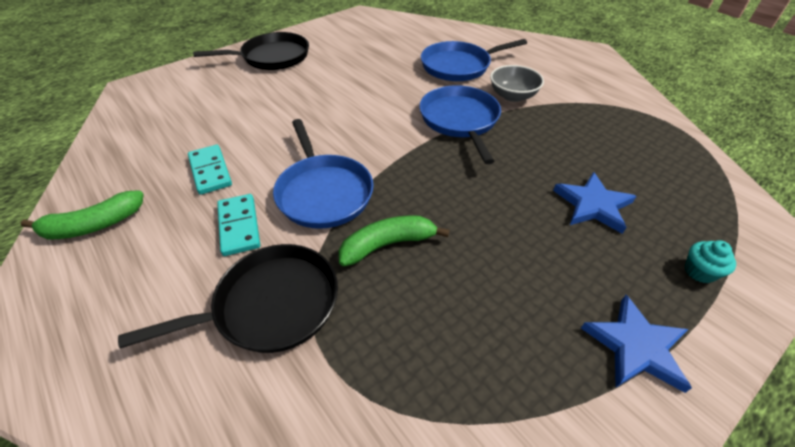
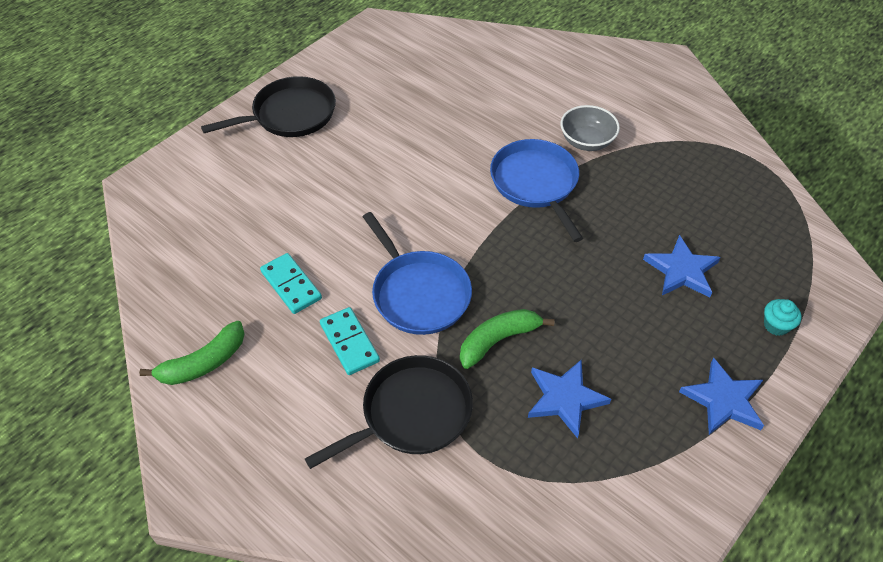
camera: 10 degrees left, 5 degrees up
(444, 315) = (565, 398): none -> blue star
(458, 66) = (518, 103): blue pan -> none

